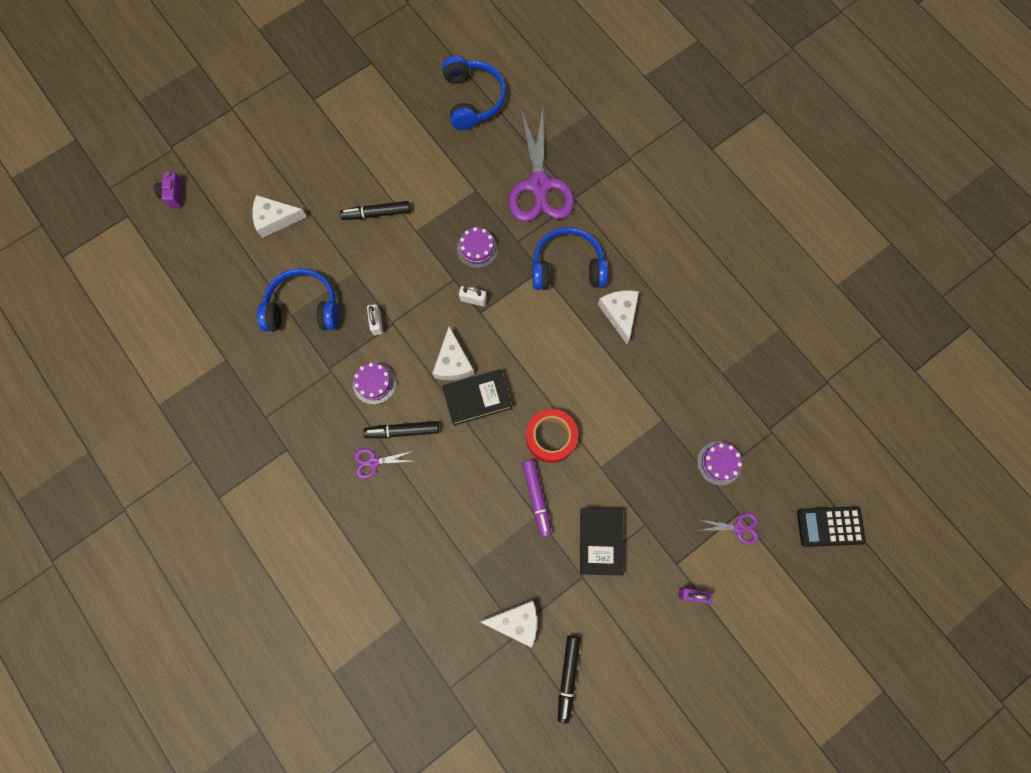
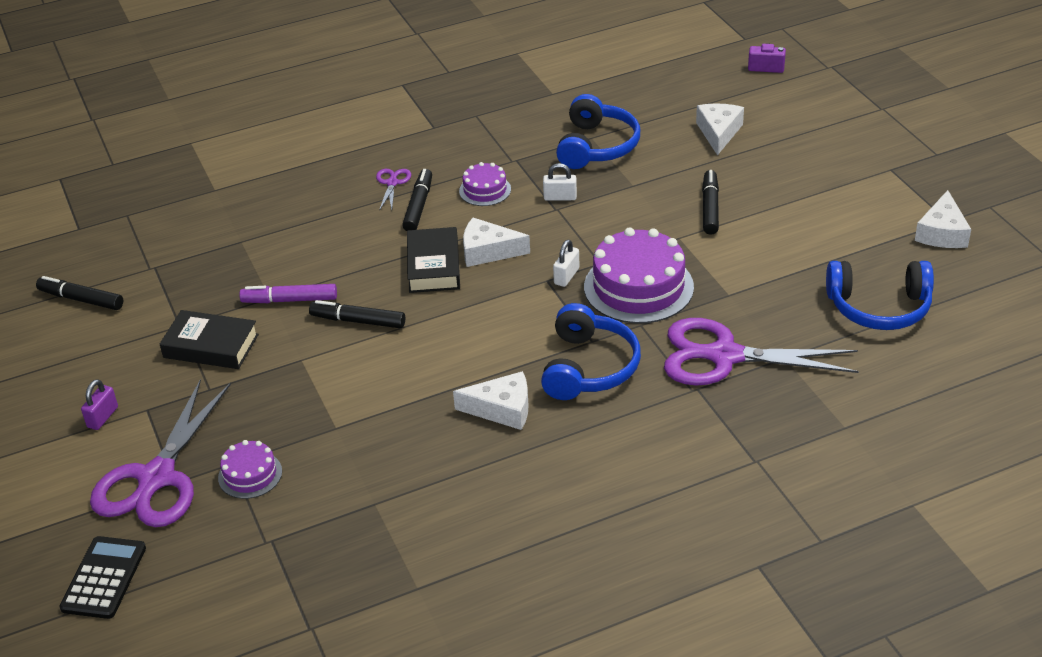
camera: 105 degrees right, 35 degrees down
(477, 249) = (638, 287): purple cake -> purple cake, size x1.94
(516, 621) = (162, 268): white cheese -> white cheese (942, 233)
(551, 437) = (358, 321): red tape -> black marker
(738, 527) = (157, 478): purple scissors -> purple scissors, size x2.34

